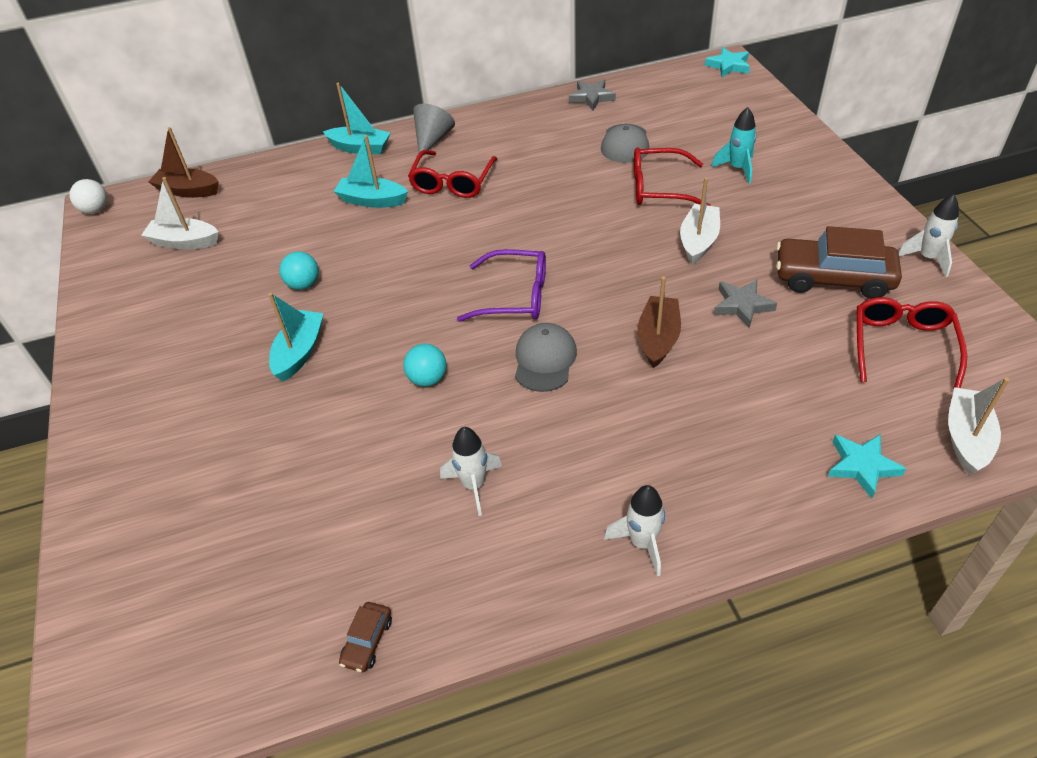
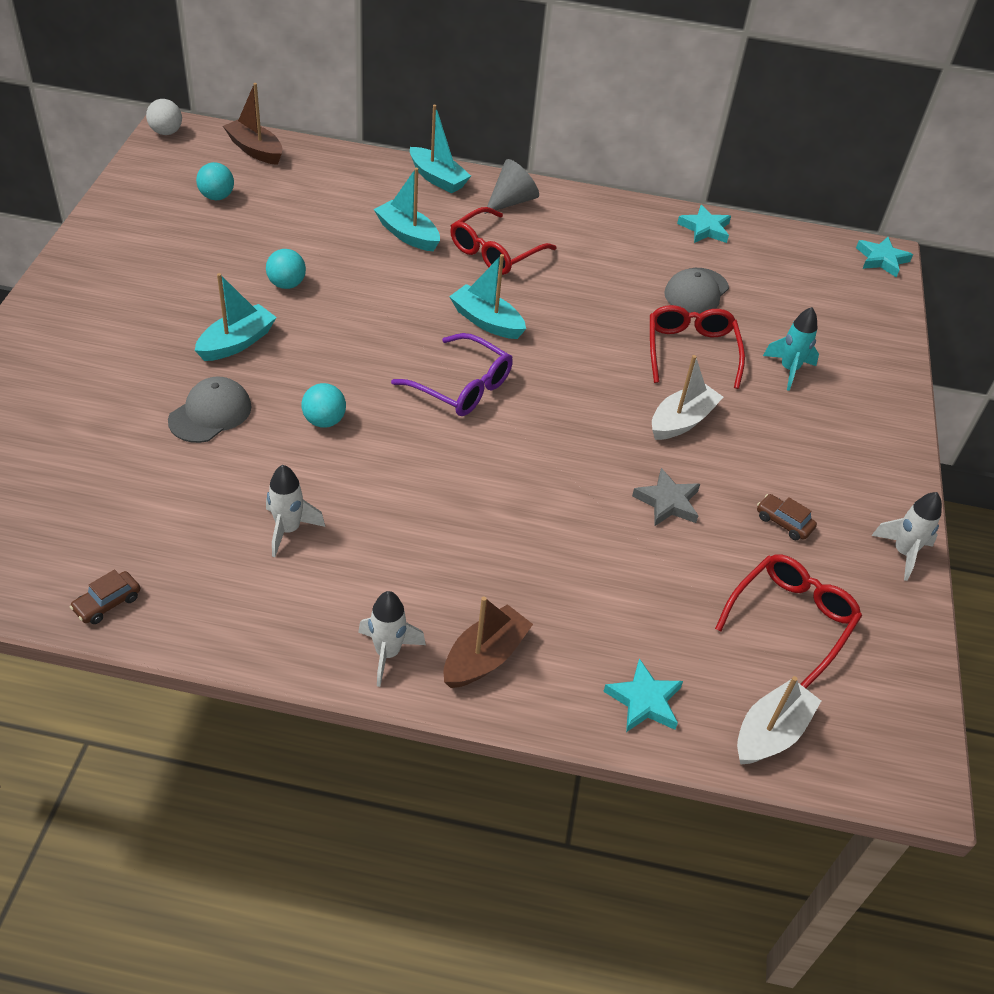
camera: 20 degrees right, 0 degrees up
(184, 242) = (217, 197): white boat -> turquoise ball
(491, 237) = (486, 321): none -> turquoise boat
(544, 360) = (439, 456): grey cap -> grey cap (210, 413)
(591, 97) = (705, 229): grey star -> turquoise star
(658, 338) = (559, 491): brown boat -> brown boat (485, 657)
(660, 188) = (691, 352): red glasses -> red glasses turned 60 degrees clockwise
(833, 278) = (783, 522): brown car -> brown car, size x0.44

